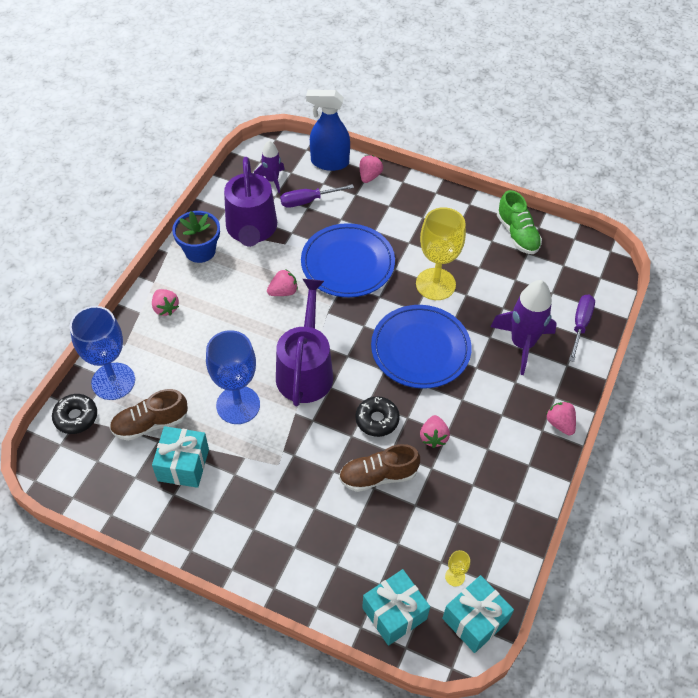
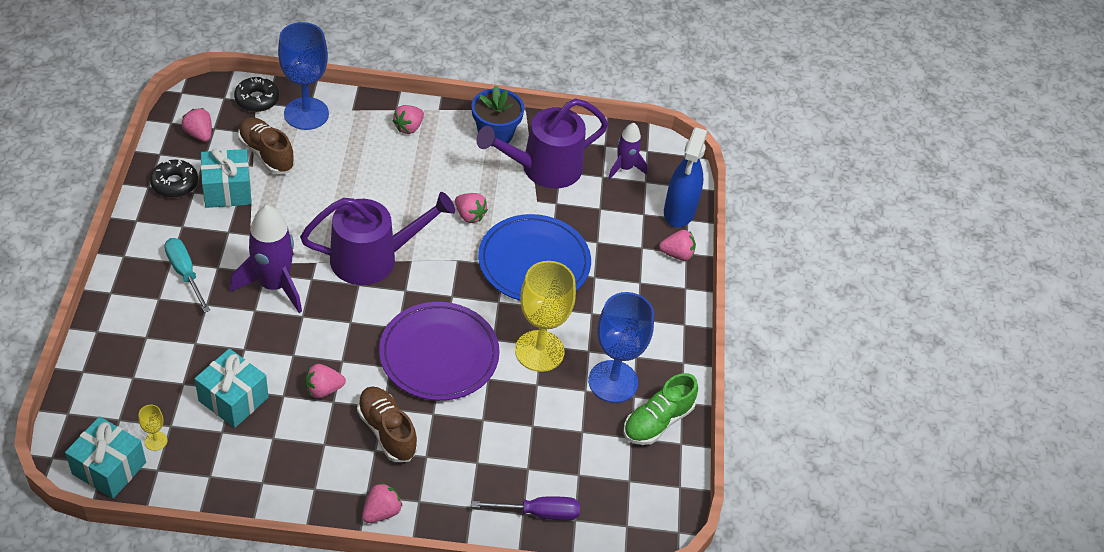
camera: 65 degrees right, 5 degrees down
(100, 475) = (199, 134): none -> pink strawberry
(238, 405) = (310, 214): blue goblet -> blue goblet (613, 381)
(272, 519) = (185, 273): none -> turquoise screwdriver
(308, 201) = (609, 206): purple screwdriver -> none
(329, 162) = (679, 212): blue spray bottle -> blue spray bottle turned 150 degrees counterclockwise
(377, 420) = (330, 334): black donut -> black donut (175, 184)
(378, 476) = (259, 349): brown shoe -> brown shoe (387, 431)
(394, 613) = (103, 396): turquoise gift -> turquoise gift (233, 399)
(420, 349) = (439, 354): blue plate -> purple plate
(522, 344) = (484, 454): purple rocket -> purple rocket (274, 285)

